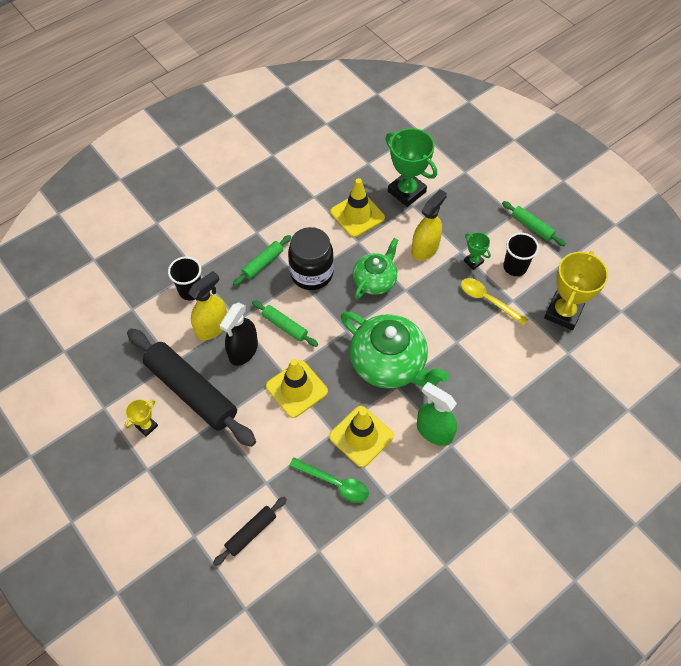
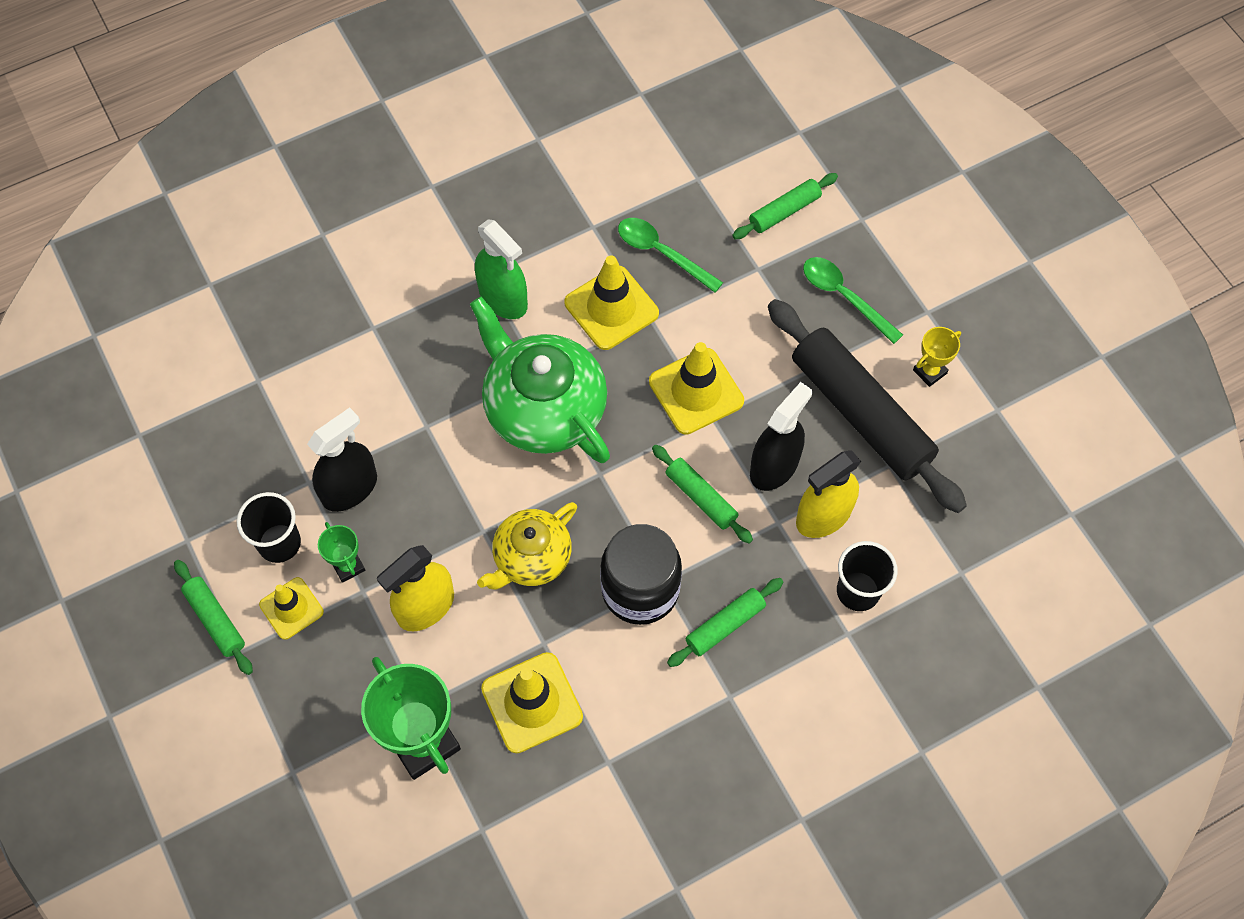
camera: 170 degrees left, 5 degrees up
(204, 470) = (844, 297): none -> green spoon
(251, 532) = (784, 211): black rolling pin -> green rolling pin
(375, 280) = (531, 558): green teapot -> yellow teapot
(488, 300) = (349, 488): yellow spoon -> black spray bottle
(495, 238) = (291, 608): none -> yellow traffic cone
(563, 313) = (235, 446): yellow trophy -> none

